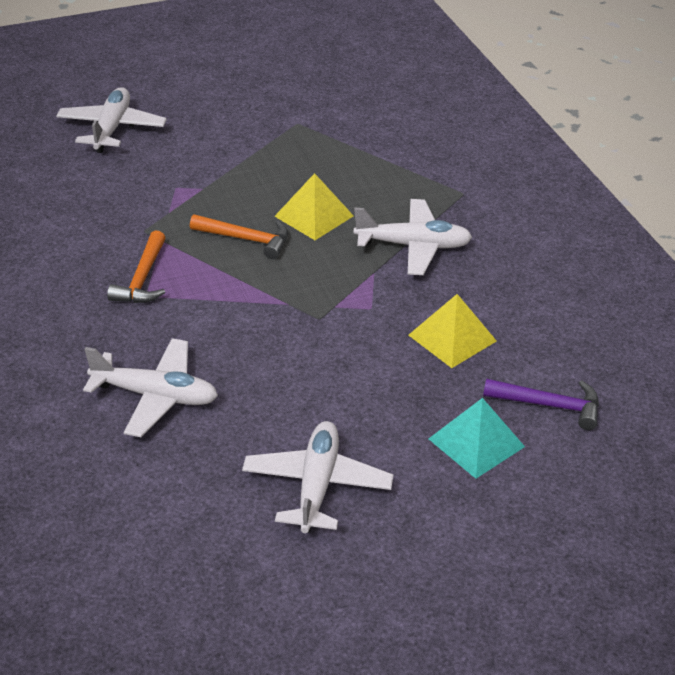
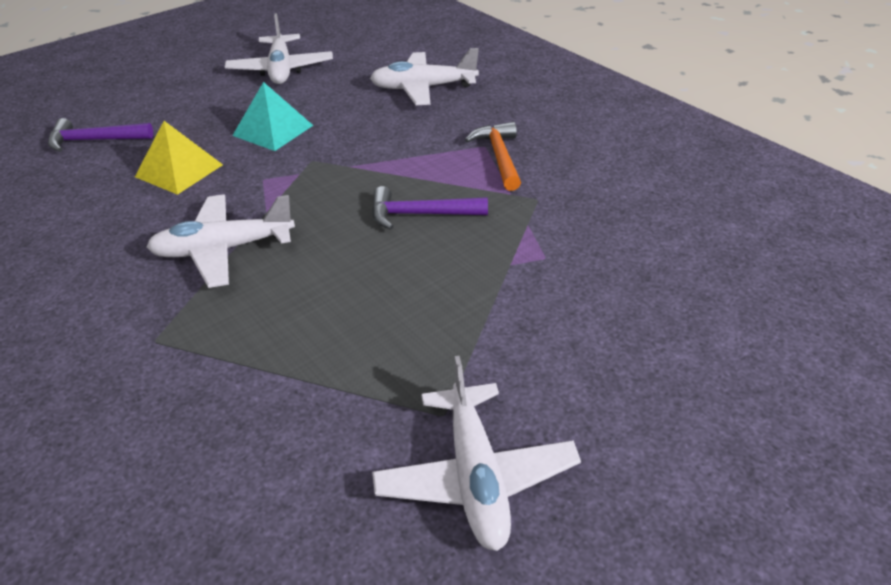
camera: 165 degrees right, 0 degrees up
(112, 128) = (710, 325): white plane -> white plane (475, 476)
(246, 239) = (420, 214): orange hammer -> purple hammer
(314, 216) = (354, 259): yellow pyramid -> none
(476, 442) = (162, 109): turquoise pyramid -> turquoise pyramid (273, 130)

